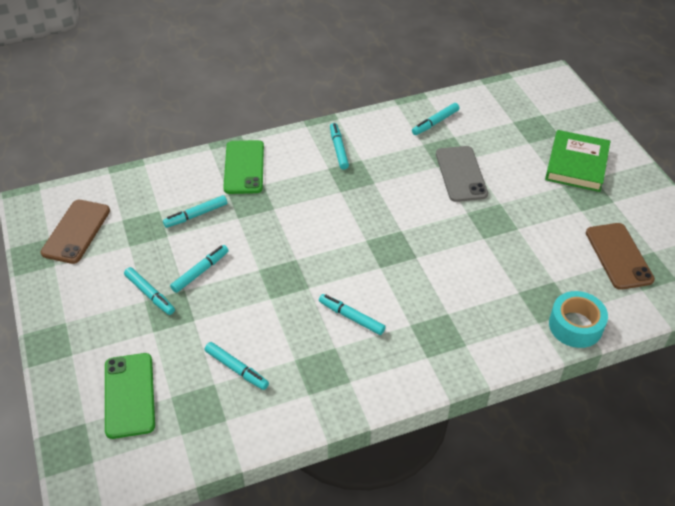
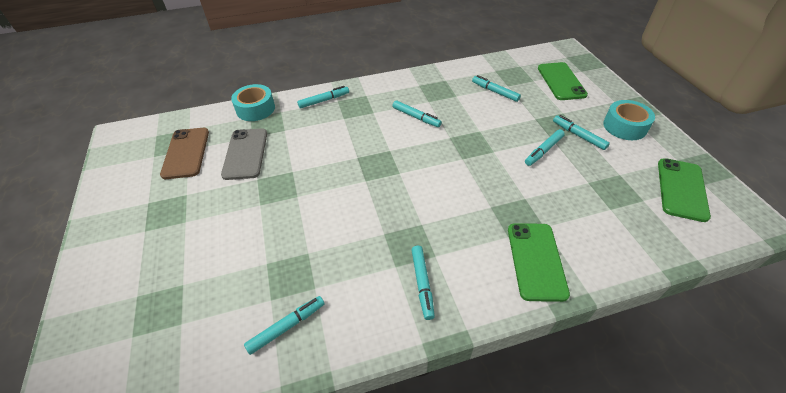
camera: 175 degrees left, 0 degrees up
(76, 231) = (681, 189): brown phone -> green phone
(85, 310) = (625, 126): none -> turquoise tape
(196, 215) = (569, 202): turquoise marker -> turquoise marker (324, 100)
(461, 174) = (285, 241): grey phone -> grey phone (245, 154)
(576, 164) = (150, 248): green book -> none

